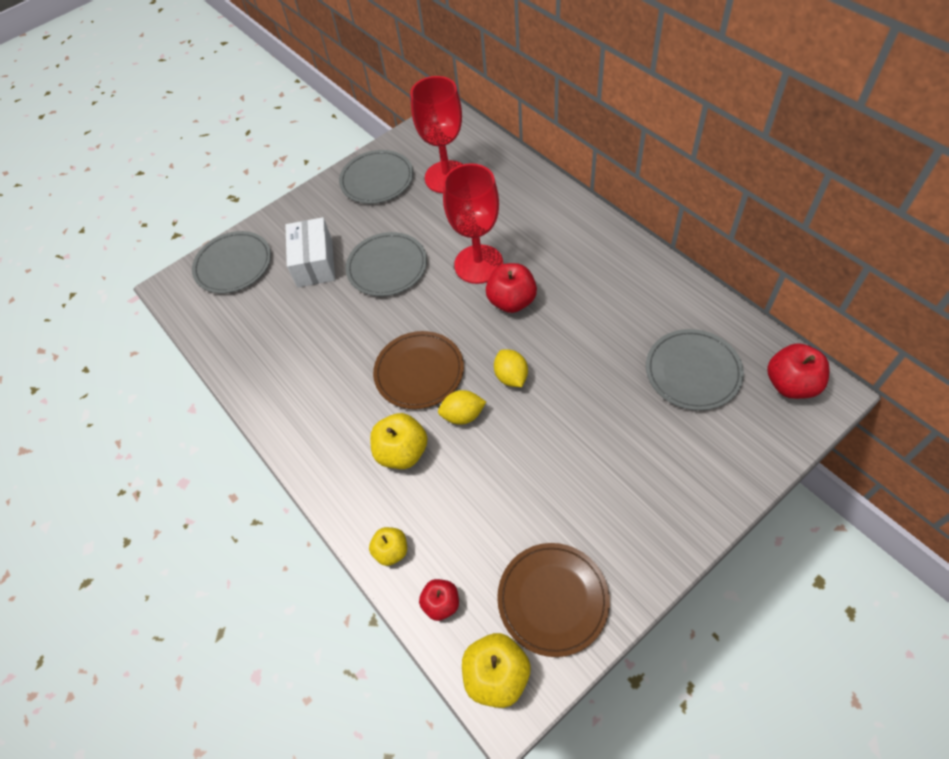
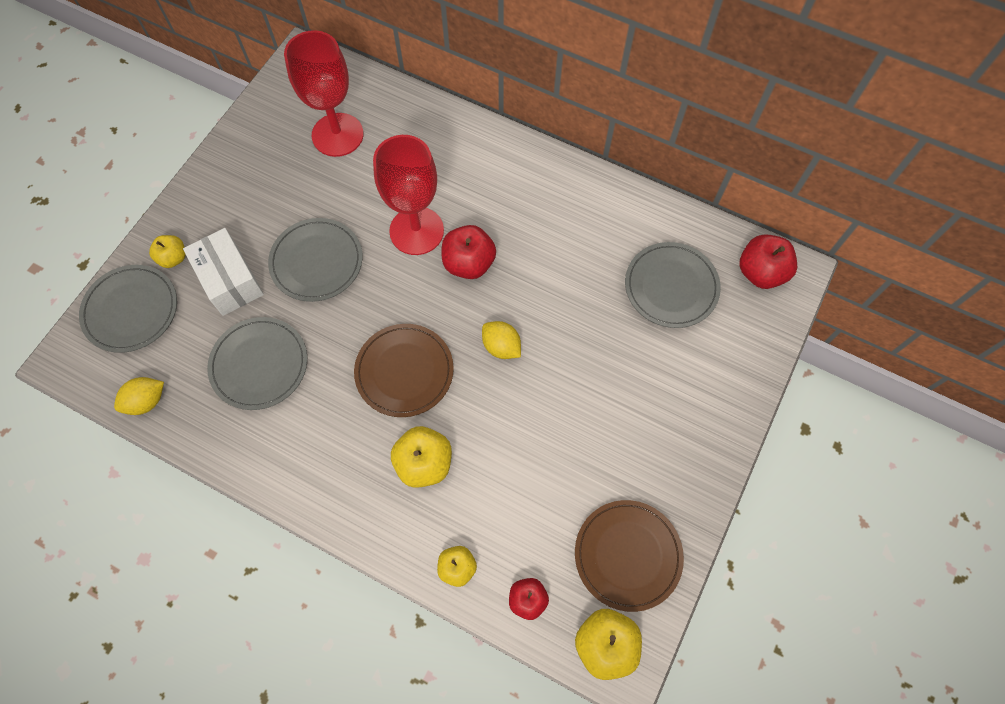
camera: 30 degrees left, 10 degrees up
(281, 236) = (173, 258): none -> yellow apple
(377, 179) = (257, 158): grey plate -> grey plate (259, 364)
(463, 415) = (469, 403): yellow lemon -> yellow lemon (146, 401)

